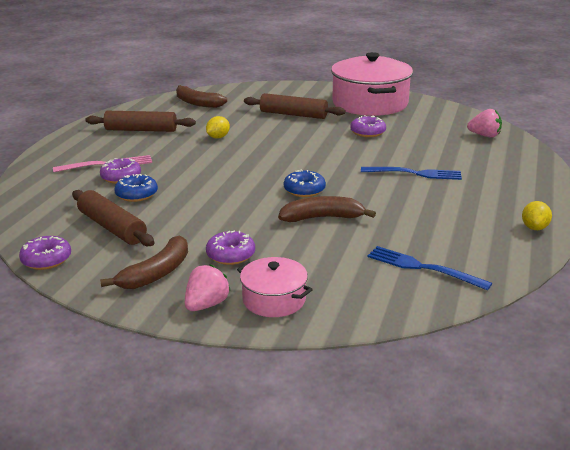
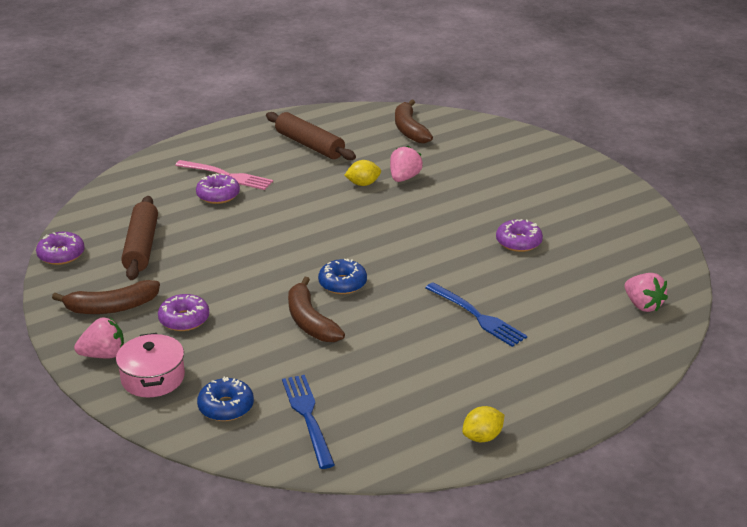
camera: 40 degrees right, 5 degrees up
(136, 194) = (204, 220): blue donut -> blue donut (226, 407)
(240, 126) = (404, 178): none -> pink strawberry
(293, 114) = (480, 185): brown rolling pin -> none
(322, 218) = (310, 321): brown banana -> brown banana turned 150 degrees counterclockwise
(370, 103) = (589, 203): pink pot -> none

